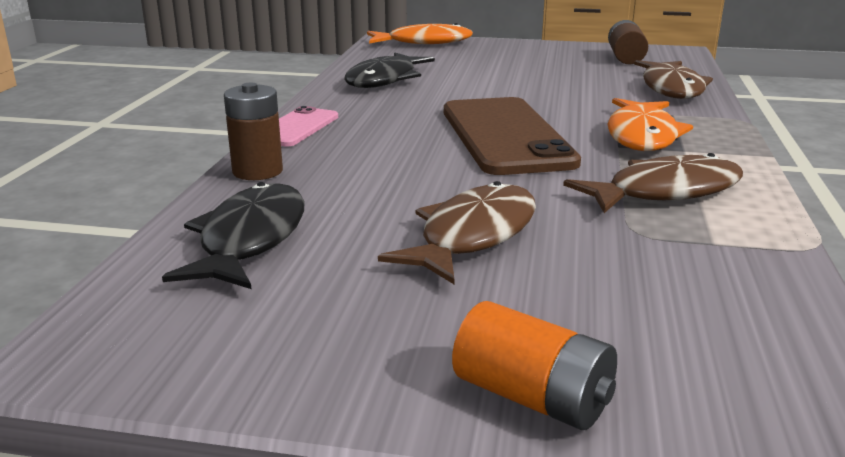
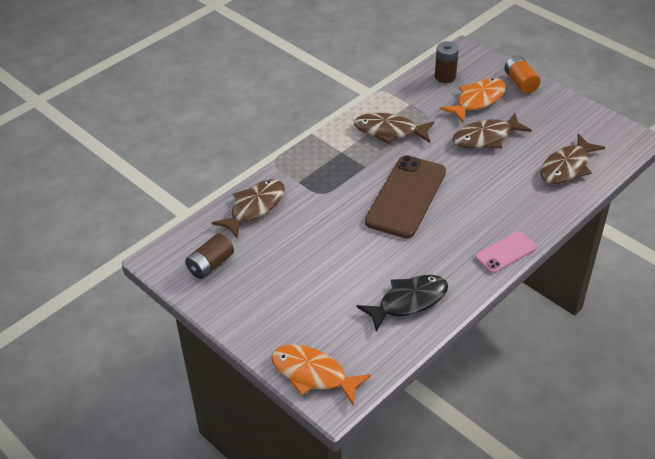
camera: 145 degrees left, 20 degrees up
(250, 240) = (567, 167): black fish -> brown fish
(257, 171) = (545, 214): brown battery -> brown battery (445, 77)
(642, 136) = (342, 170): orange fish -> orange fish (478, 100)

